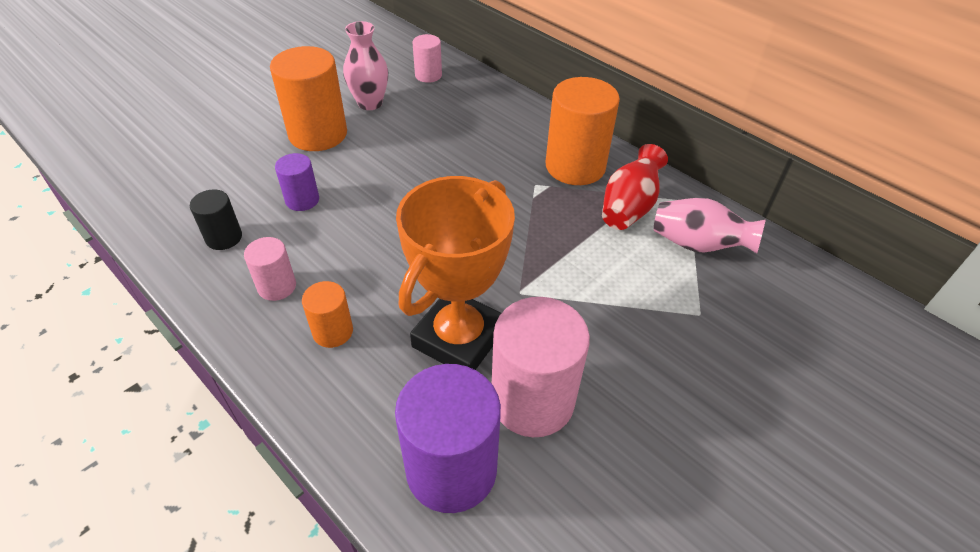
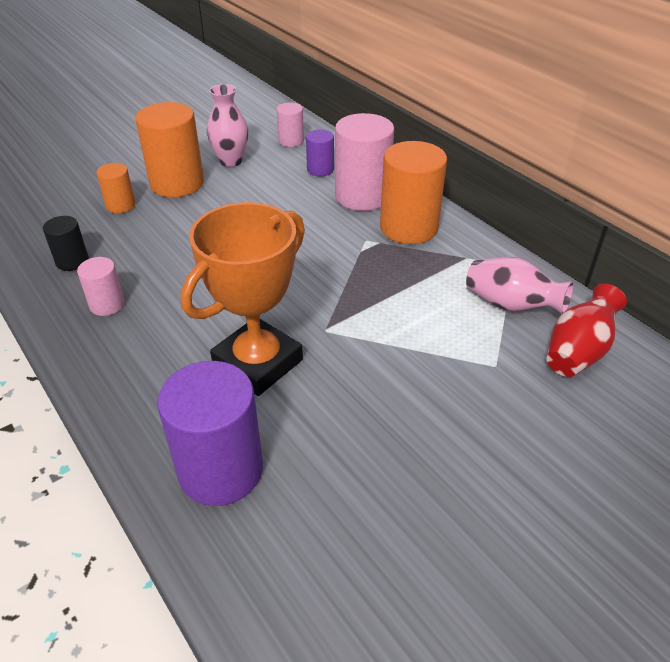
camera: 10 degrees right, 5 degrees down
(302, 200) = (148, 236): purple cylinder -> purple cylinder (320, 169)
(333, 331) = (146, 346): orange cylinder -> orange cylinder (120, 205)
(532, 400) = (311, 422): pink cylinder -> pink cylinder (362, 196)
(629, 207) = (451, 267): red vase -> red vase (578, 351)

